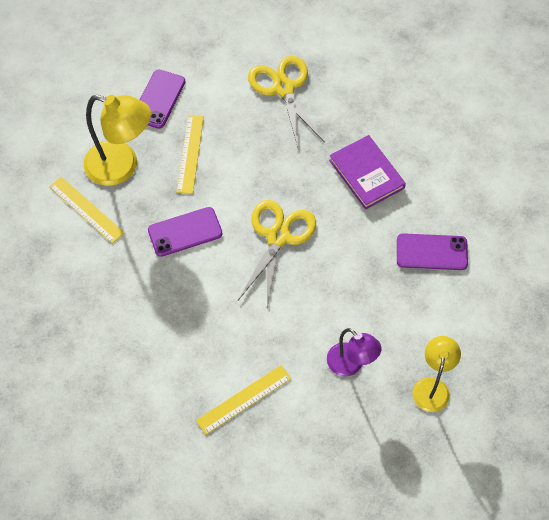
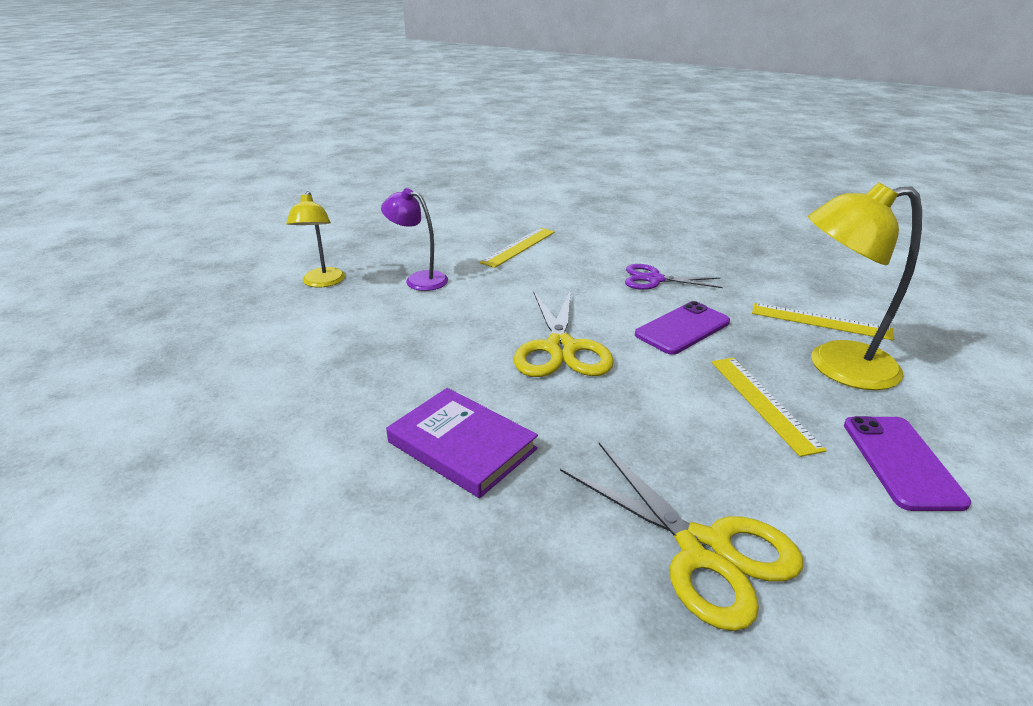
camera: 160 degrees right, 30 degrees down
(160, 301) = (654, 279): none -> purple scissors
(431, 252) = (331, 378): purple phone -> none

